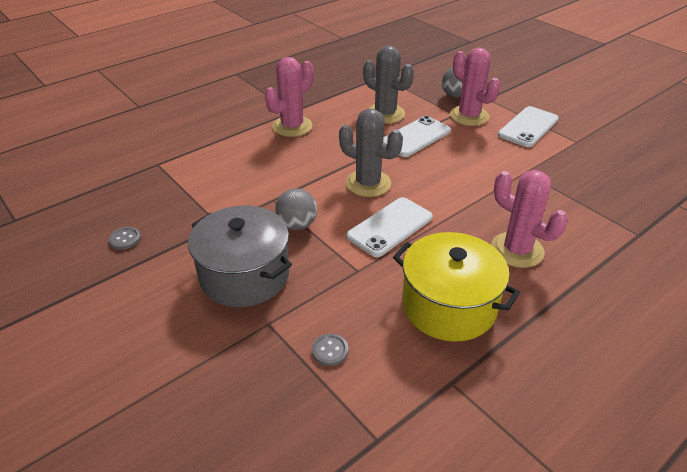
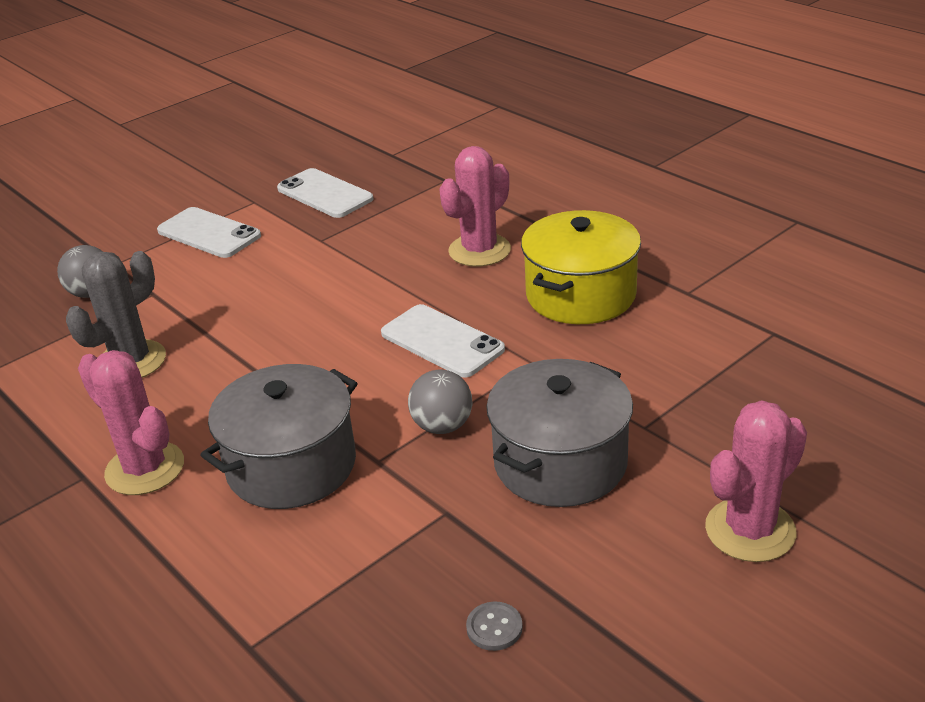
camera: 90 degrees left, 5 degrees down
(279, 170) = (291, 465): none -> grey pot
(330, 350) = (672, 372): grey button -> none
(368, 183) = (339, 366): grey cactus -> none
(415, 137) = (214, 328): white phone -> white phone (325, 194)
(469, 116) = (163, 280): pink cactus -> pink cactus (750, 530)

